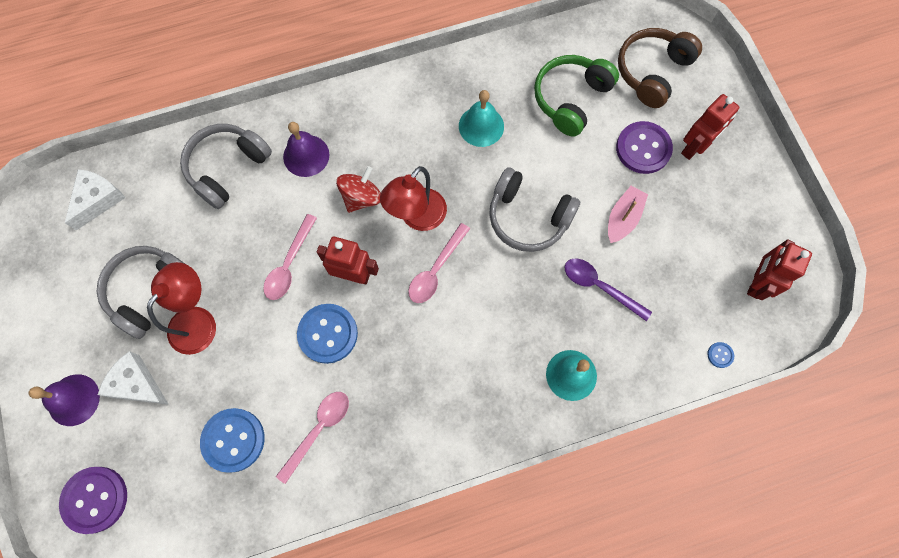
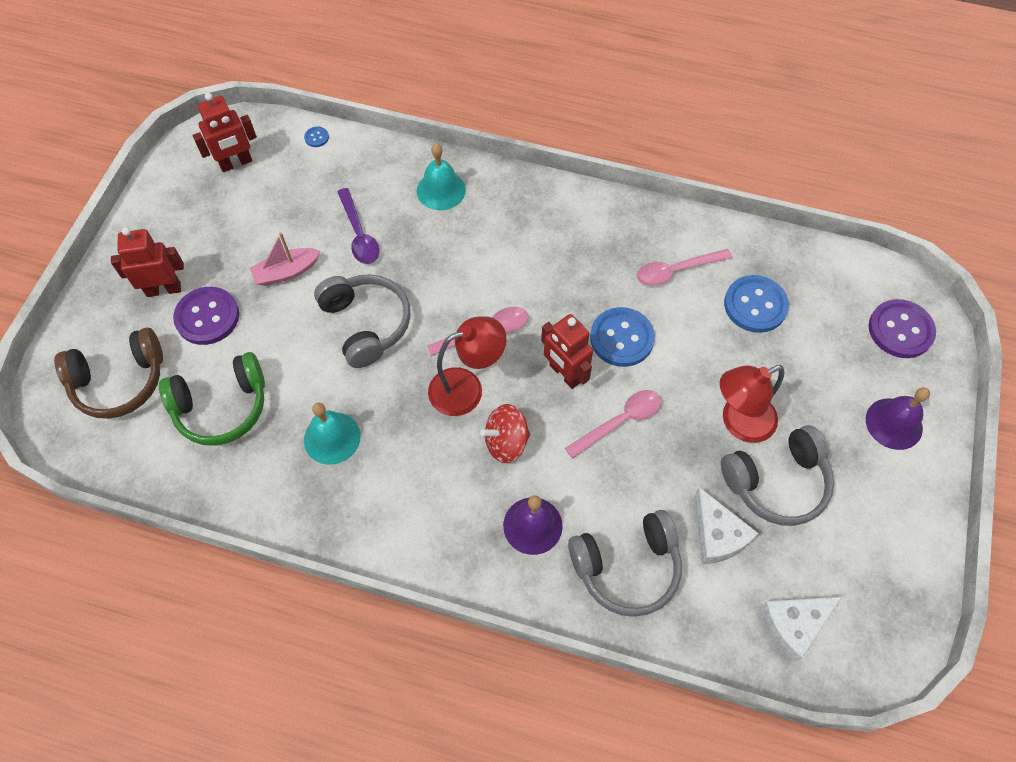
camera: 145 degrees left, 10 degrees down
(137, 384) = (825, 401): white cheese -> white cheese (717, 535)

